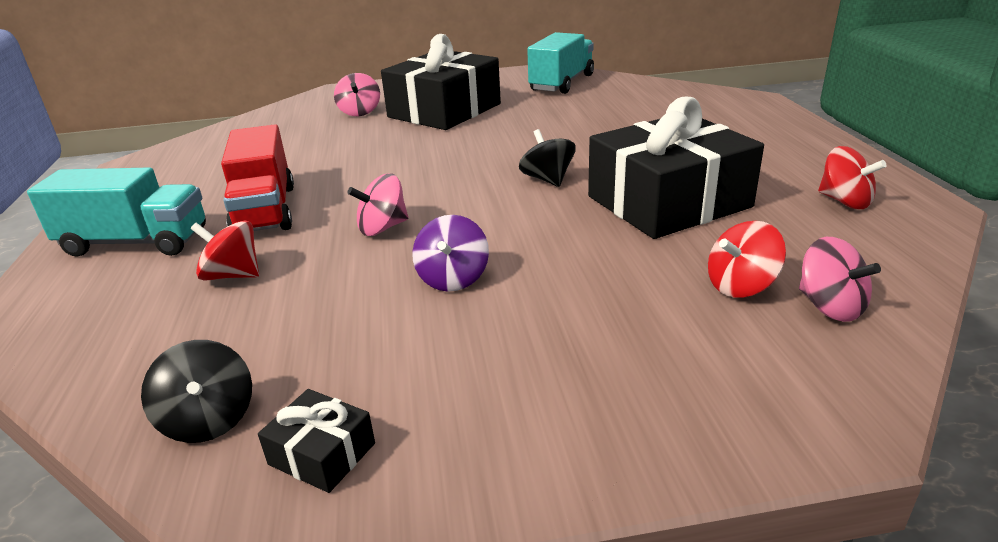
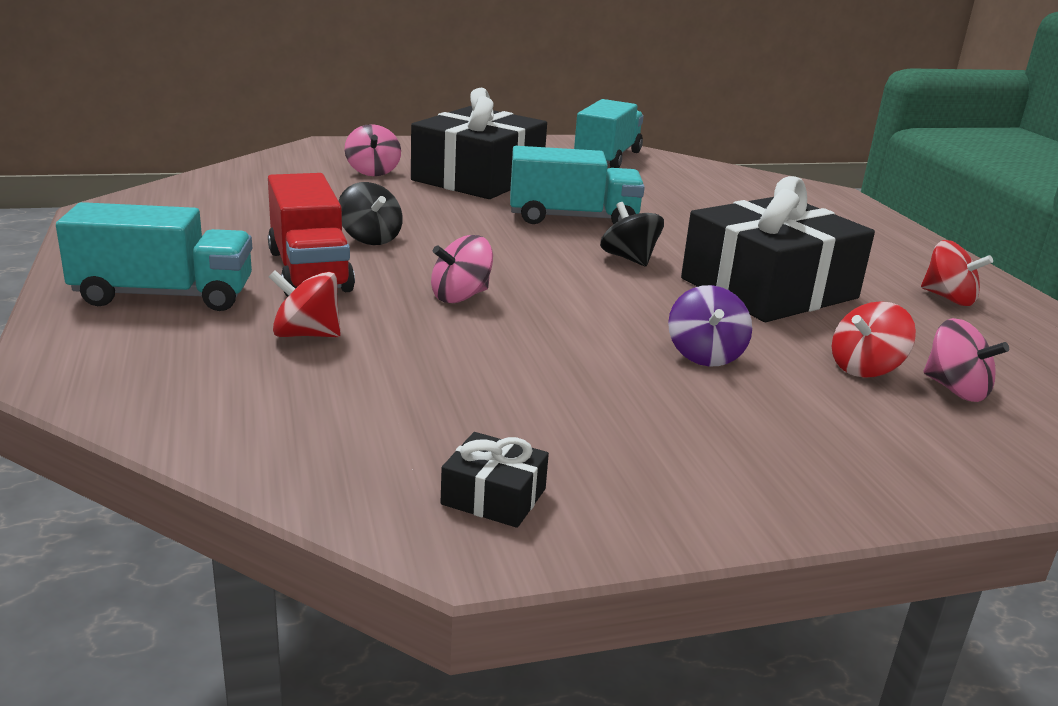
camera: 10 degrees left, 5 degrees down
(209, 419) = (354, 466): black spinning top -> black spinning top (370, 238)
(453, 278) = (563, 349): purple spinning top -> purple spinning top (705, 355)
(511, 143) = (573, 218): none -> turquoise truck

